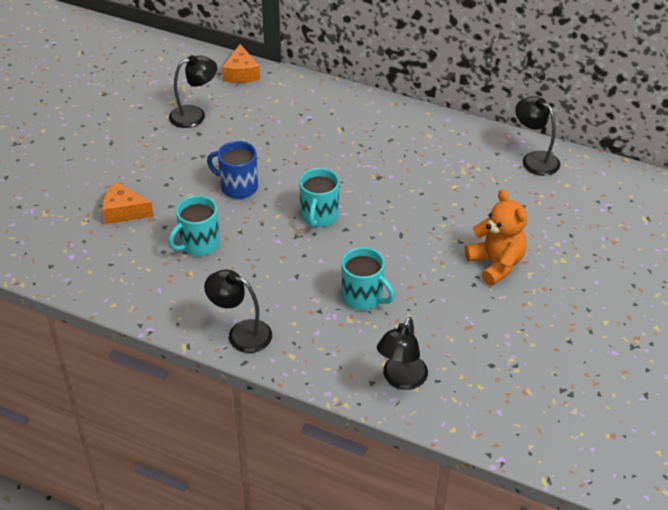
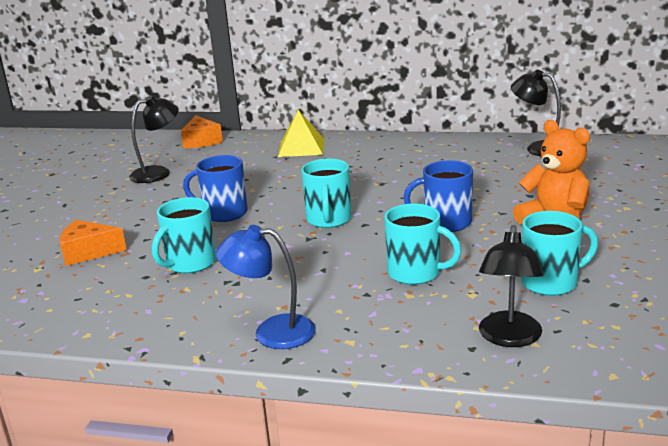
camera: 10 degrees left, 20 degrees down
(241, 333) = (272, 332): black lamp -> blue lamp
(327, 106) = (301, 147): none -> yellow pyramid
(410, 243) = (446, 223): none -> blue mug
(458, 332) = (551, 282): none -> turquoise mug

